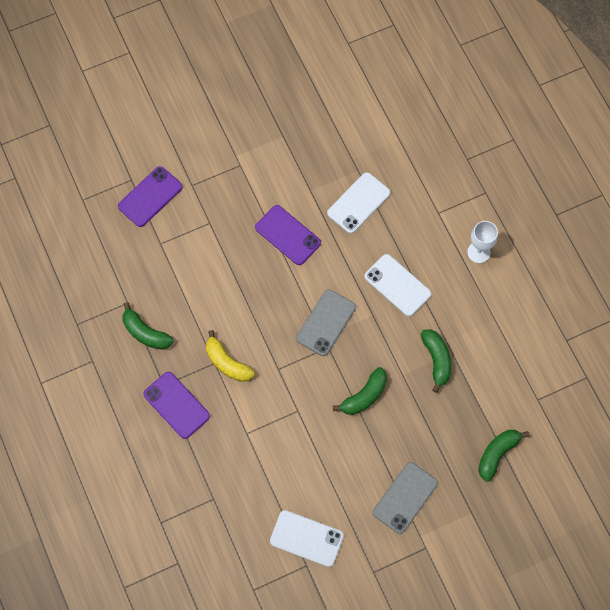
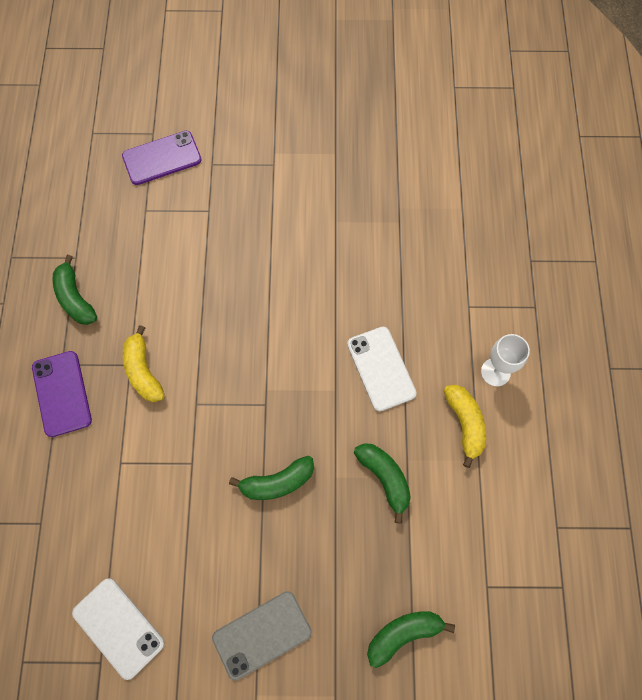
camera: 25 degrees right, 0 degrees up
(288, 235) = (285, 259): purple phone -> none
(326, 323) = (277, 375): grey phone -> none
(358, 203) = (382, 257): white phone -> none
(436, 360) = (384, 478): green banana -> green banana turned 45 degrees counterclockwise
(474, 298) = (465, 423): none -> yellow banana

